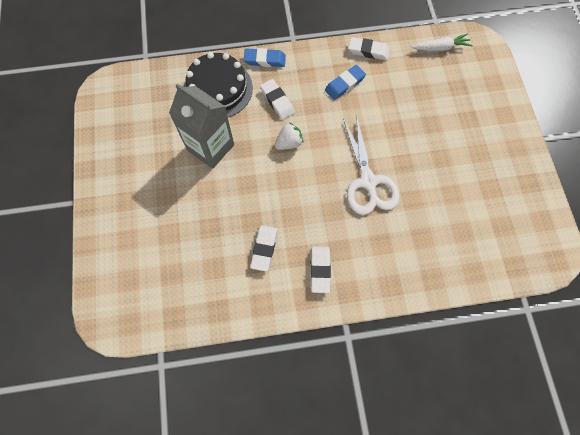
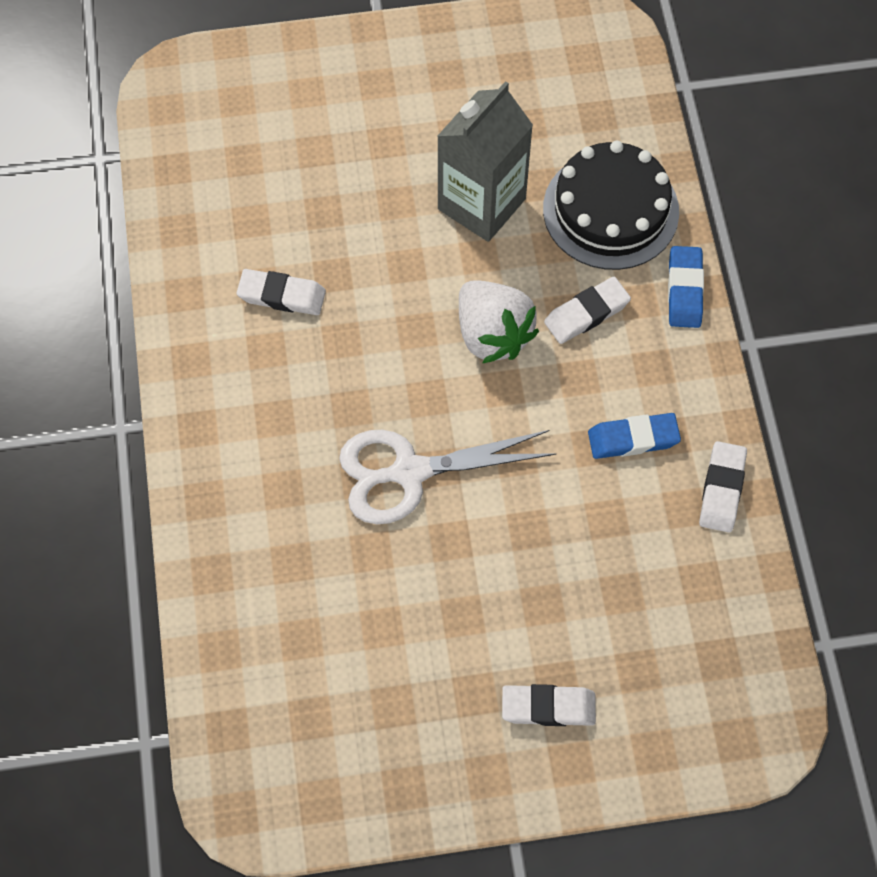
camera: 90 degrees right, 5 degrees down
(289, 143) = (492, 334): white strawberry -> white strawberry, size x1.64
(320, 270) = (239, 384): white eraser -> white eraser (548, 707)
(344, 84) = (633, 438): blue eraser -> blue eraser turned 60 degrees counterclockwise
(441, 48) = (742, 644): white carrot -> none

